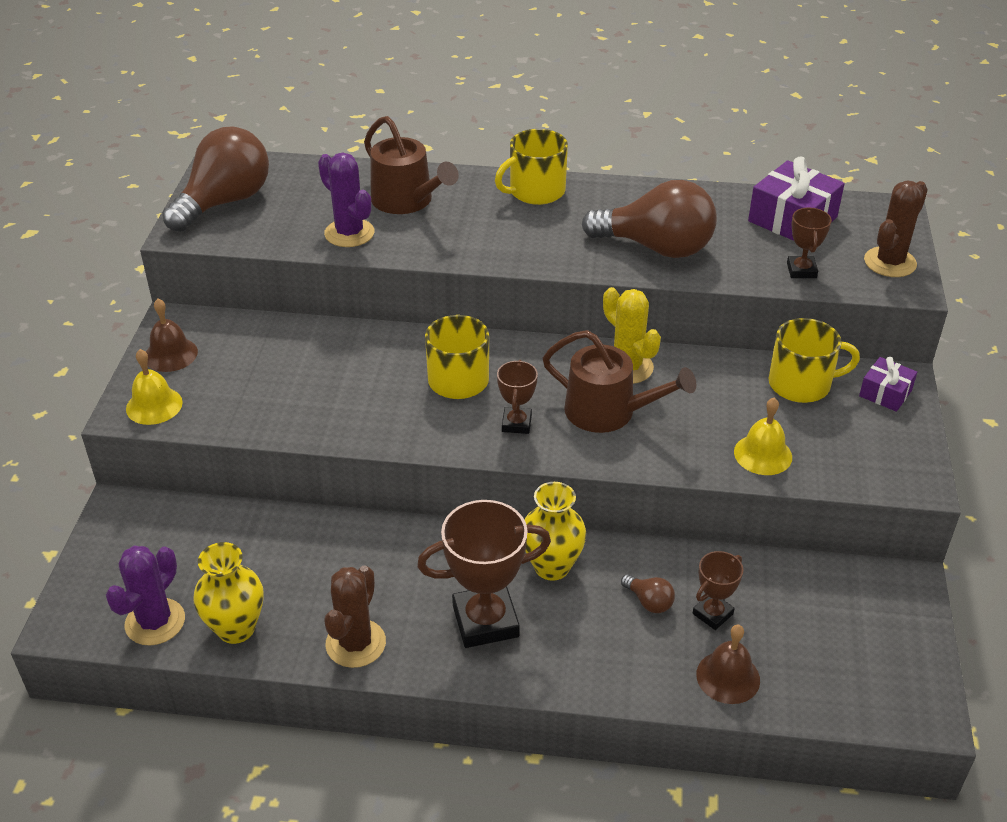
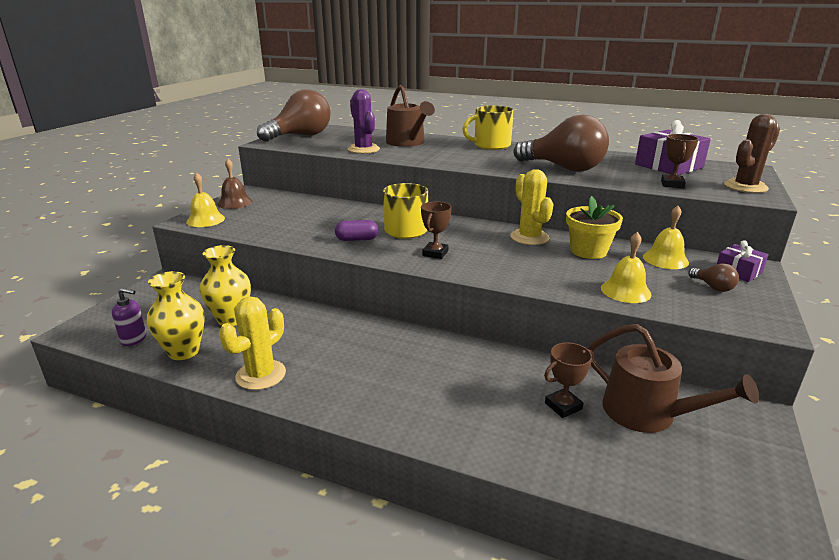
camera: 15 degrees right, 15 degrees down
(155, 622) = (134, 339): purple cactus -> purple soap dispenser
(355, 643) = (261, 375): brown cactus -> yellow cactus
(400, 412) = (357, 239): none -> purple capsule
(485, 621) = (368, 378): brown trophy -> none
(552, 566) = (437, 353): yellow vase -> yellow vase (231, 319)
(608, 412) = (506, 255): brown watering can -> brown watering can (647, 413)
(649, 602) = (508, 388): brown light bulb -> brown light bulb (713, 287)
(707, 384) = (588, 251): none -> yellow flower pot
(728, 677) = (566, 456): brown bell -> none
(801, 384) = (665, 259): yellow mug -> yellow bell

